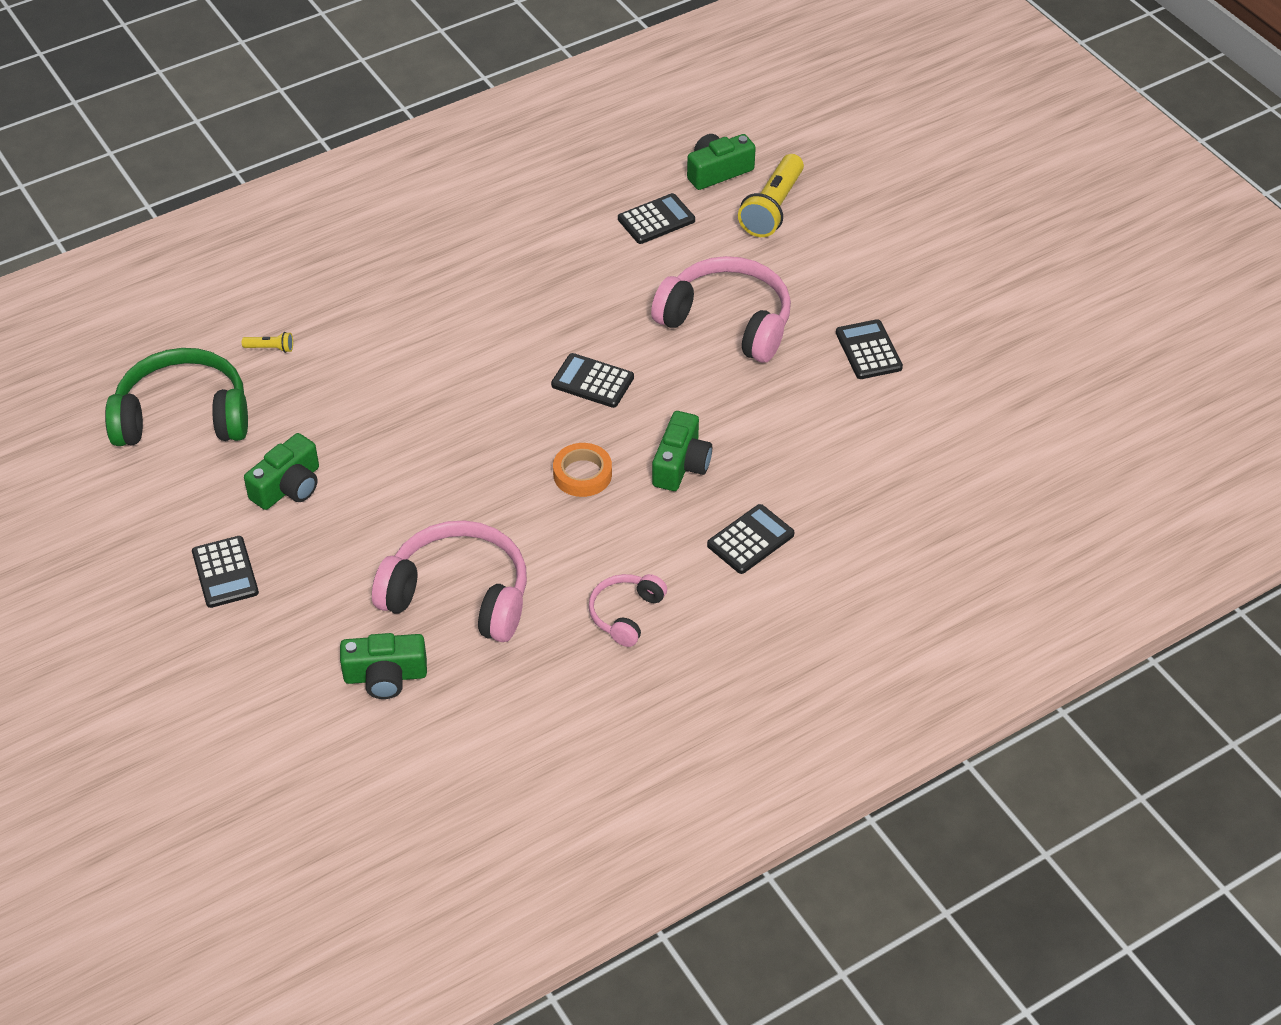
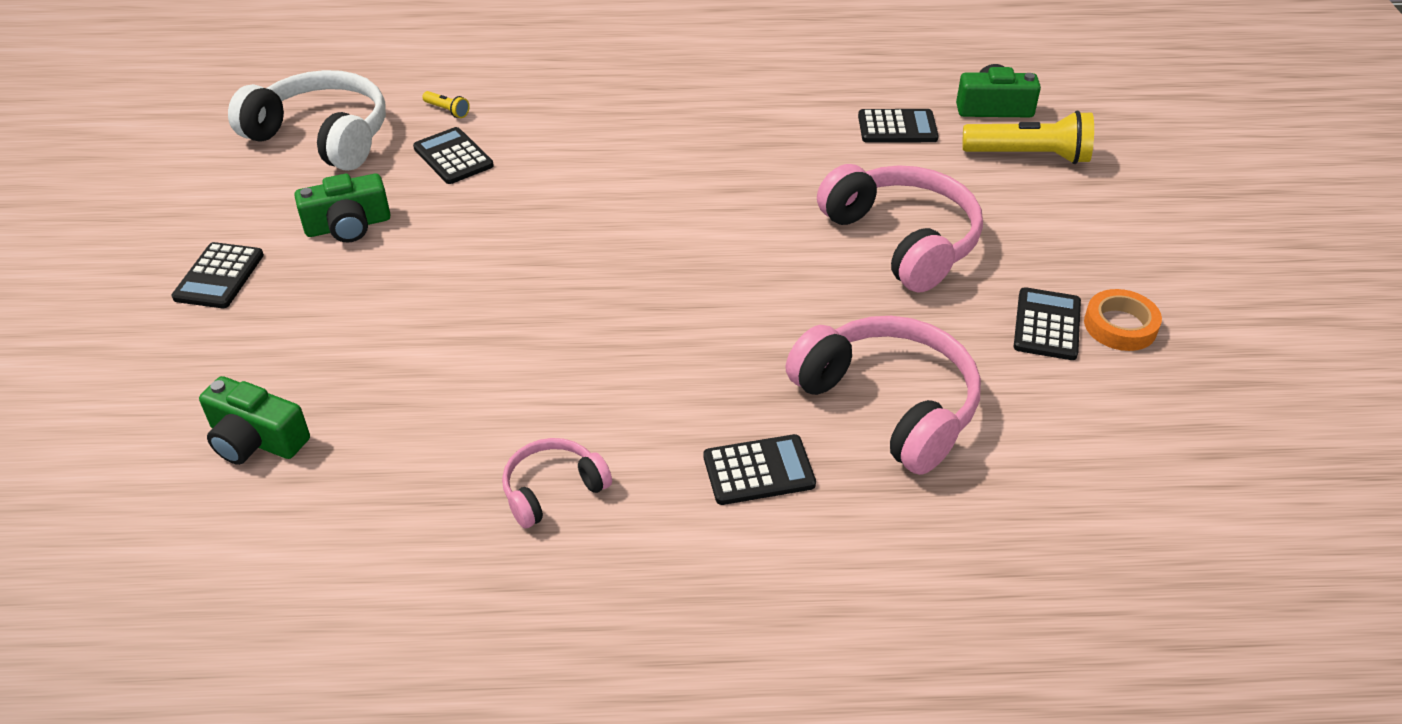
camera: 30 degrees right, 5 degrees down
(183, 416) = (322, 136): green headphones -> white headphones
(459, 595) = (402, 391): pink headphones -> pink headphones (889, 405)
(582, 474) = (631, 325): orange tape -> orange tape (1120, 326)
(592, 381) = (715, 243): black calculator -> black calculator (453, 157)
(681, 464) = (743, 358): green camera -> none
(772, 208) = (1029, 156): yellow flashlight -> yellow flashlight turned 135 degrees counterclockwise

